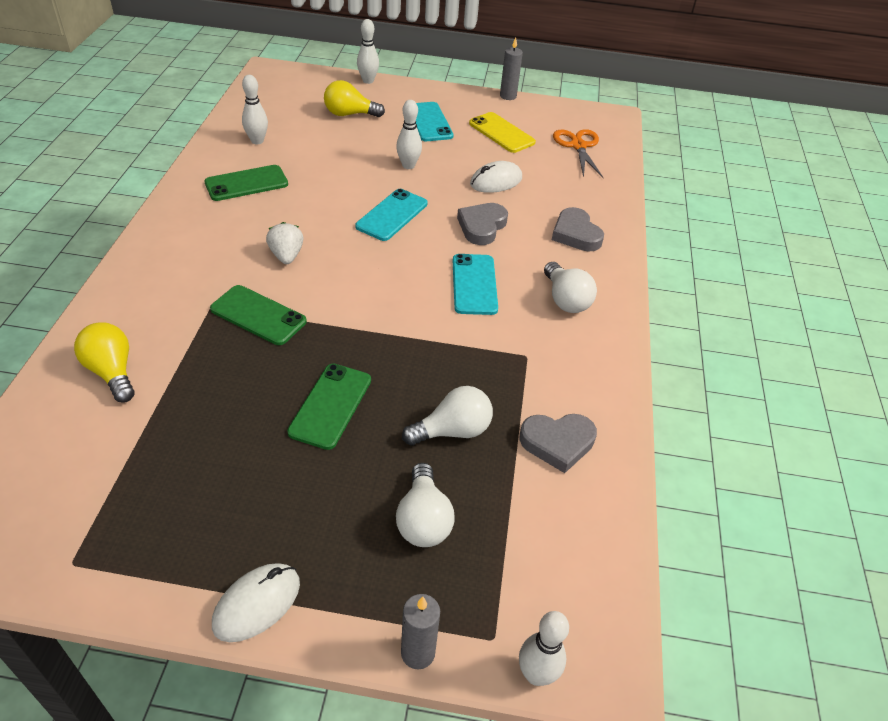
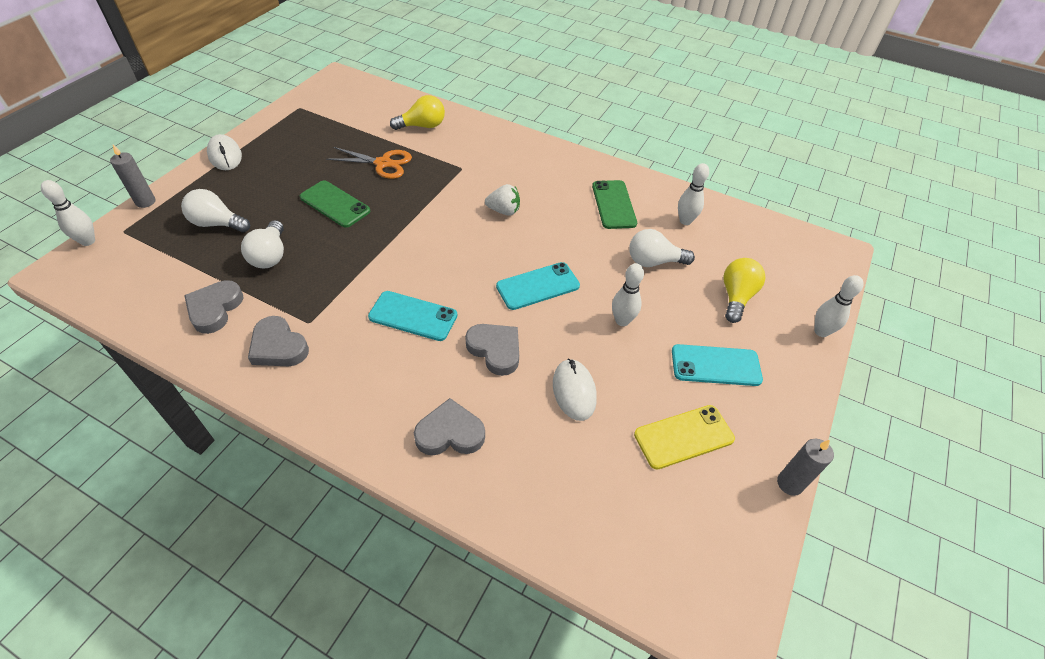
camera: 110 degrees right, 5 degrees up
(258, 315) = (441, 187): green phone -> none
(392, 215) = (538, 286): turquoise phone -> turquoise phone turned 75 degrees counterclockwise
(565, 300) = (356, 379): white light bulb -> white light bulb (654, 261)
(568, 366) = (278, 346): none -> grey heart
(578, 146) = (639, 525): orange scissors -> orange scissors (383, 163)

